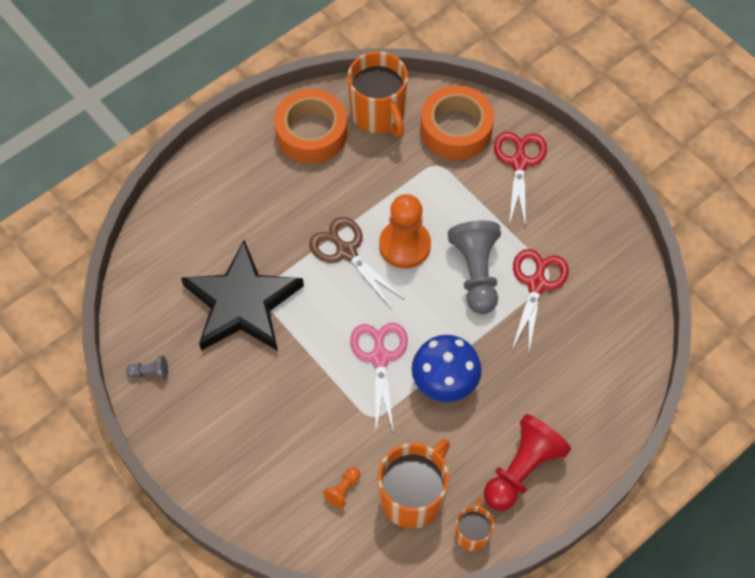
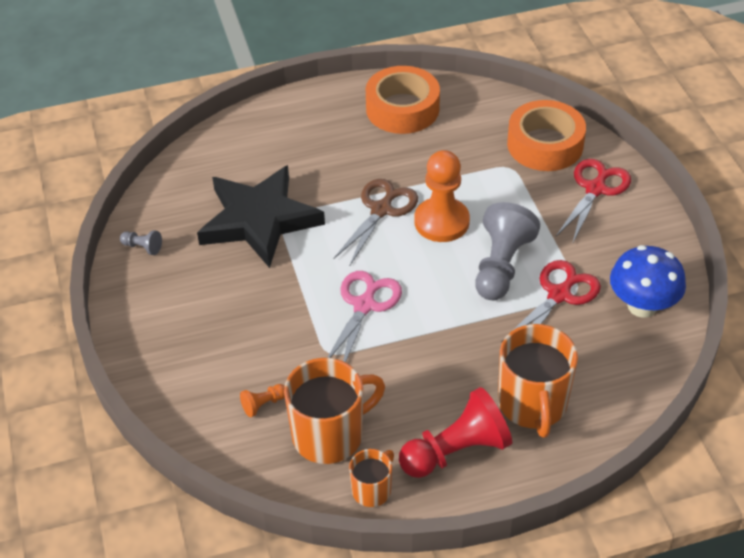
camera: 25 degrees right, 15 degrees down
(346, 251) = (381, 209): brown scissors -> brown scissors turned 45 degrees clockwise
(378, 114) = (475, 112): orange mug -> orange mug (533, 404)
(444, 382) = (417, 347): blue mushroom -> blue mushroom (642, 306)

